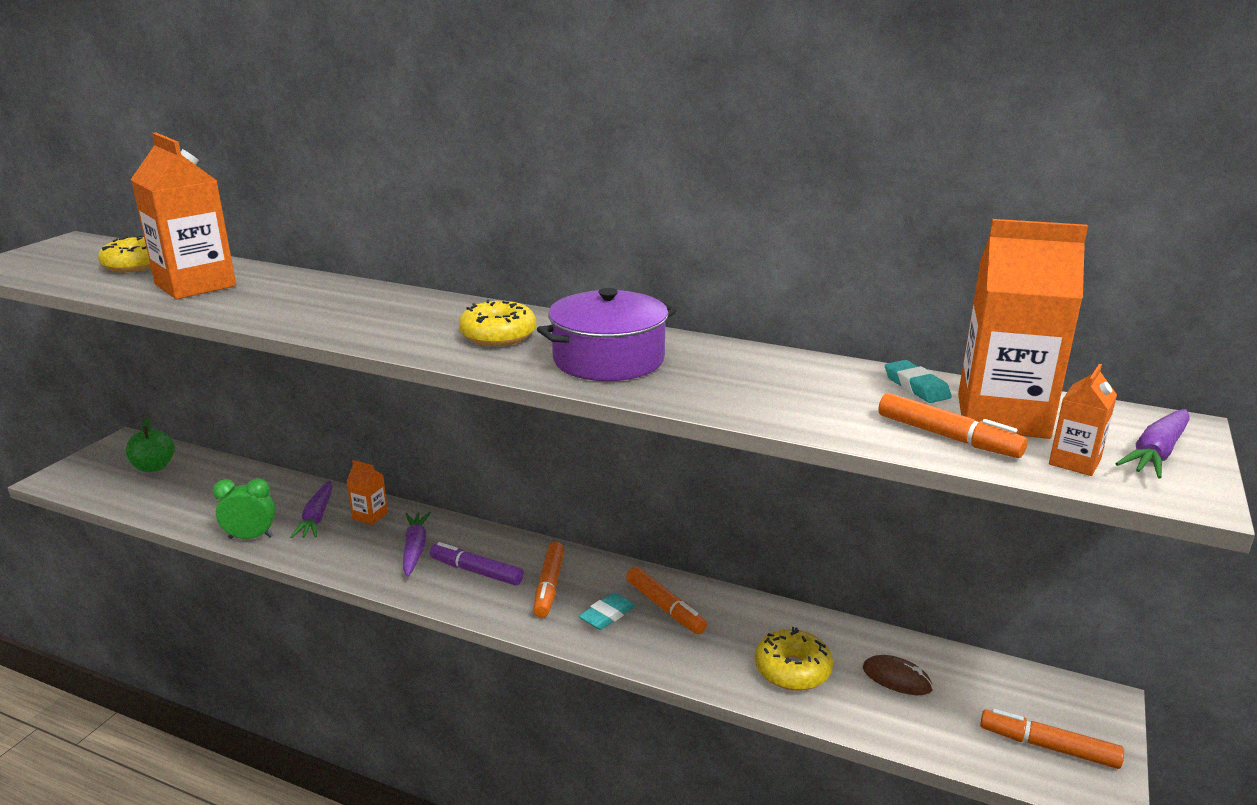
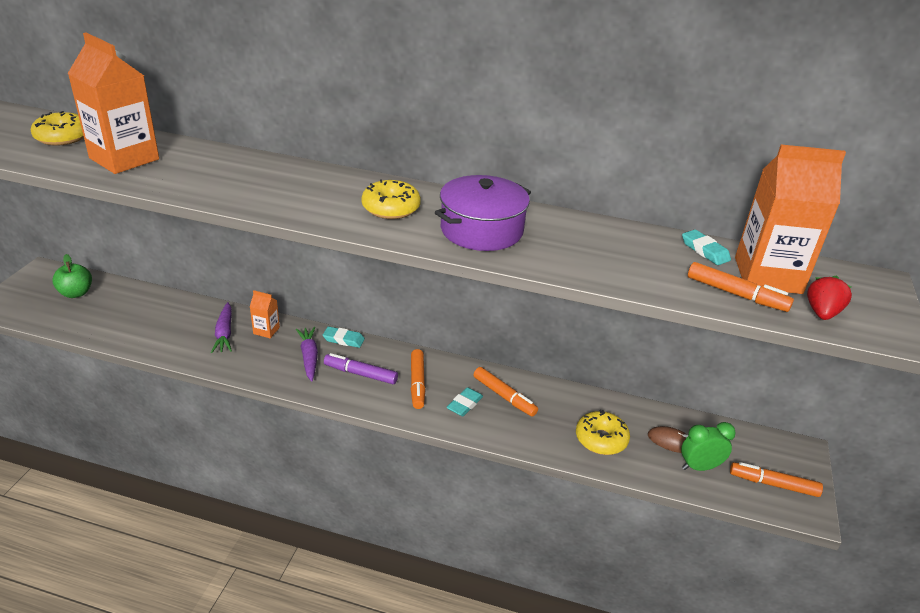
camera: 10 degrees left, 10 degrees up
(251, 537) = (177, 352): green clock -> green clock (699, 467)
(466, 530) = (343, 339): none -> turquoise eraser
(1074, 462) = (822, 313): orange carton -> red strawberry
(1156, 453) = (871, 304): purple carrot -> none

